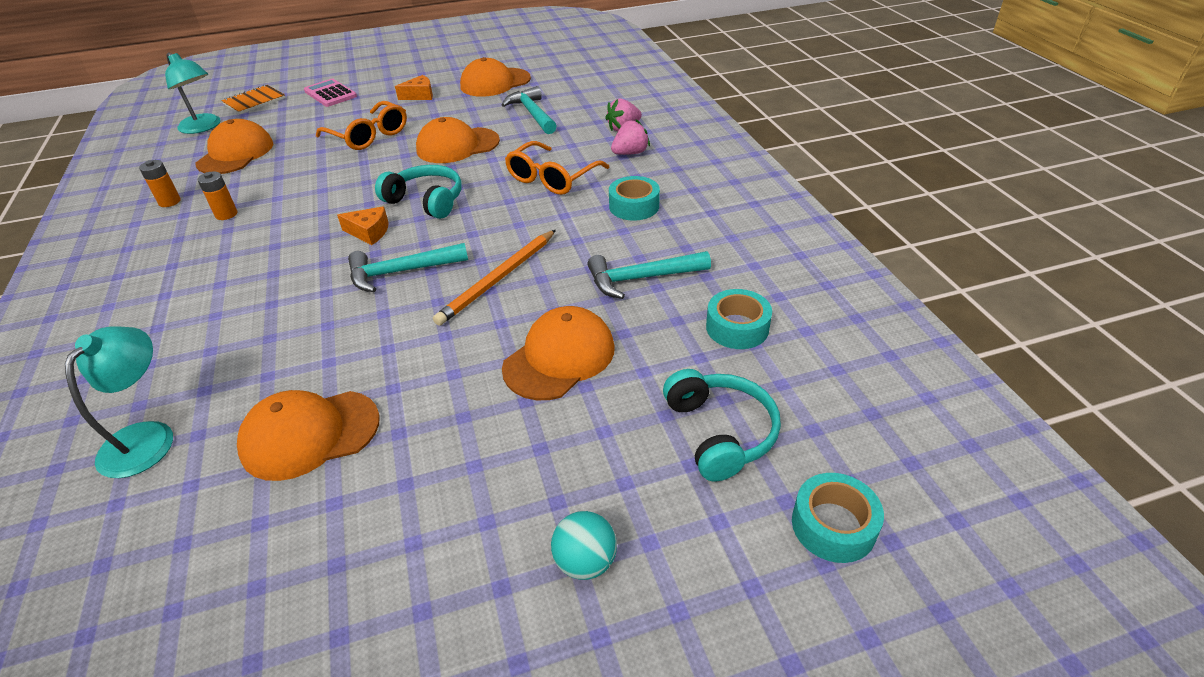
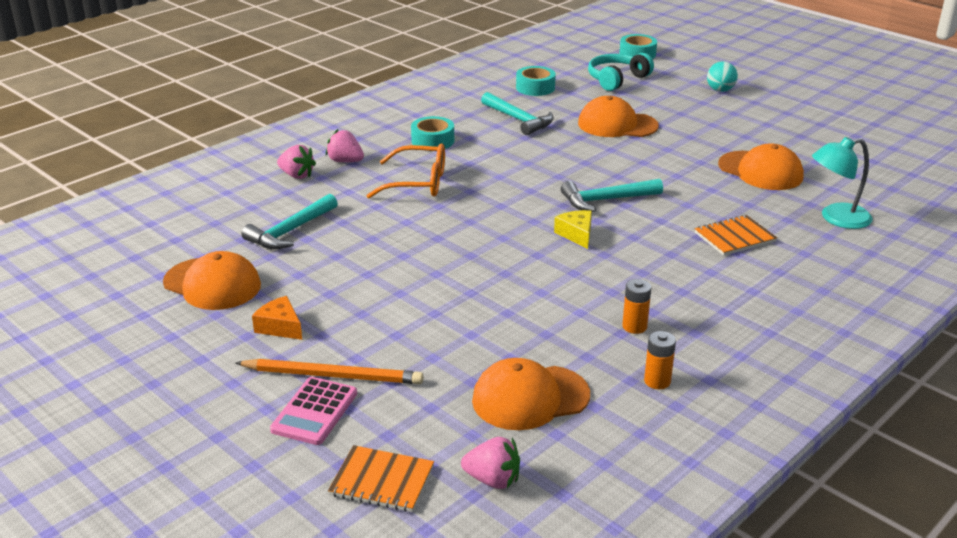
camera: 120 degrees left, 10 degrees down
(204, 127) = (493, 480): turquoise lamp -> pink strawberry
(236, 327) = (734, 237): none -> orange notebook
(369, 136) = (413, 316): orange glasses -> none
(369, 232) = (576, 234): orange cheese -> yellow cheese
(401, 272) = (606, 200): turquoise hammer -> turquoise hammer turned 120 degrees clockwise
(426, 201) = (506, 227): turquoise headphones -> none
(457, 146) = (394, 249): orange cap -> none
(499, 279) = (571, 163): orange pencil -> orange pencil (332, 375)

